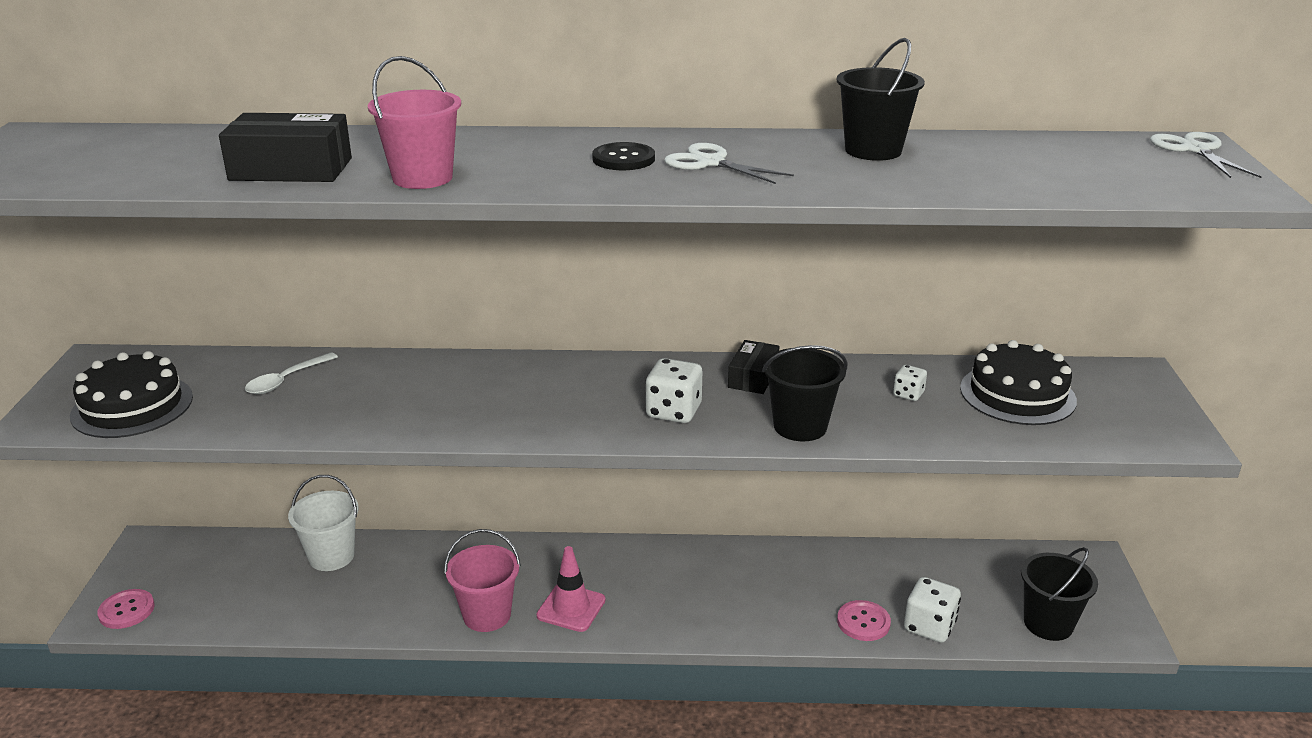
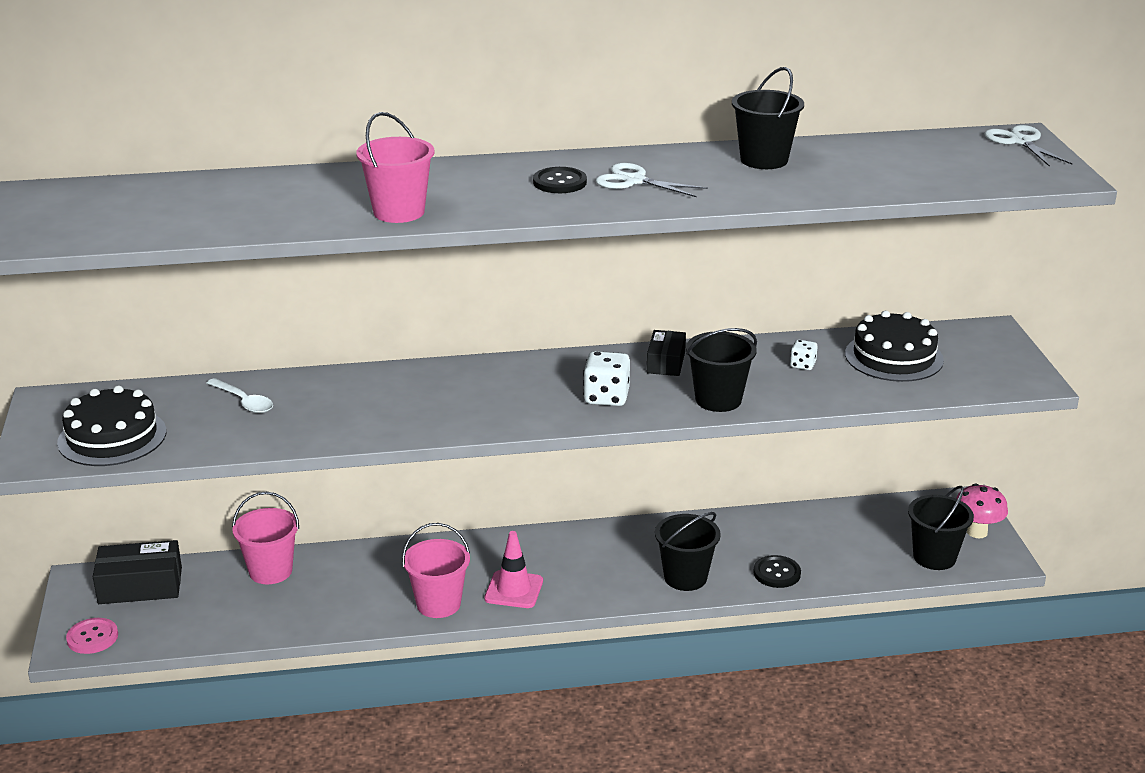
camera: 10 degrees left, 0 degrees up
(286, 380) = (244, 402): white spoon -> white spoon turned 75 degrees counterclockwise
(291, 169) = (279, 212): black box -> black box (140, 586)
(331, 556) = (270, 571): white bucket -> pink bucket
(760, 615) = (685, 577): none -> black bucket
(863, 622) = (777, 573): pink button -> black button
(929, 626) = (834, 570): white dice -> none
(1102, 598) = (977, 532): none -> pink mushroom

